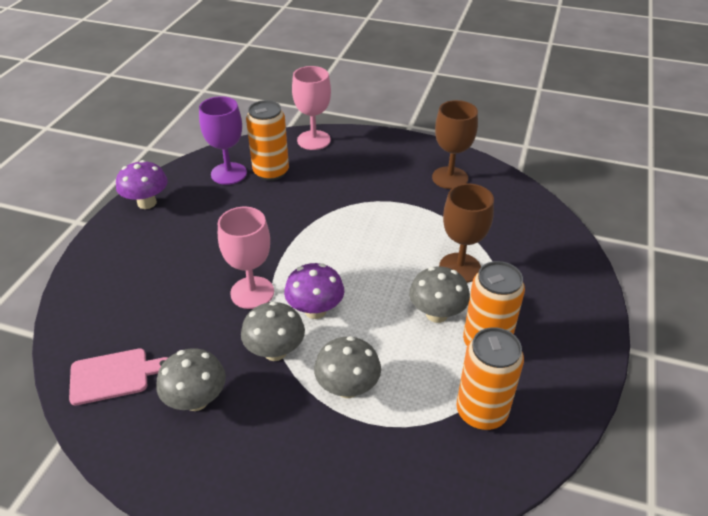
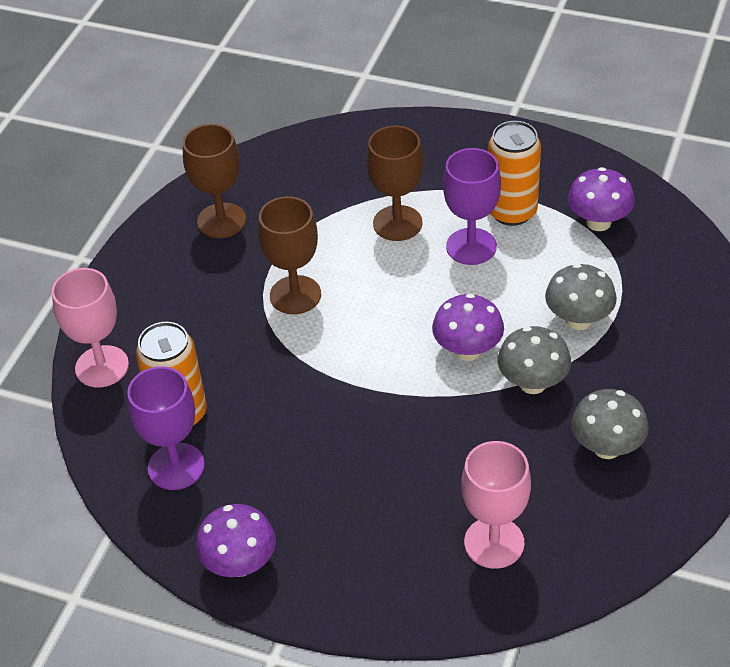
camera: 85 degrees left, 5 degrees up
(113, 376) = (579, 534): pink cutting board -> none
(252, 292) = (438, 413): pink goblet -> pink goblet (494, 543)
(376, 216) = (295, 295): none -> brown goblet
(436, 314) = (471, 246): grey mushroom -> purple goblet
(481, 412) = (598, 222): orange can -> purple mushroom

